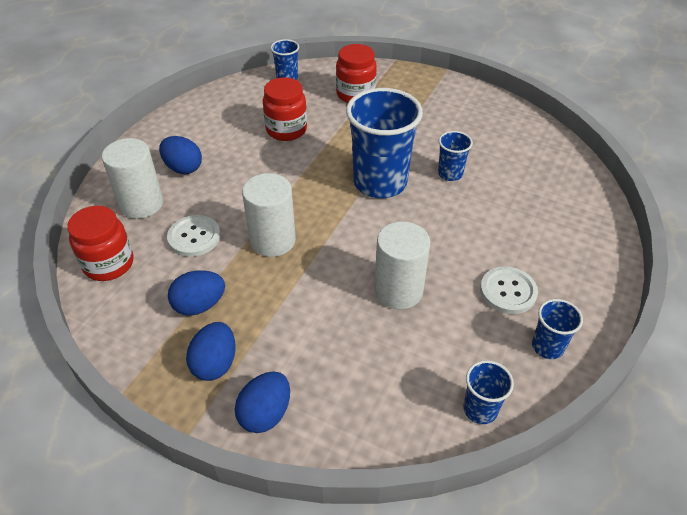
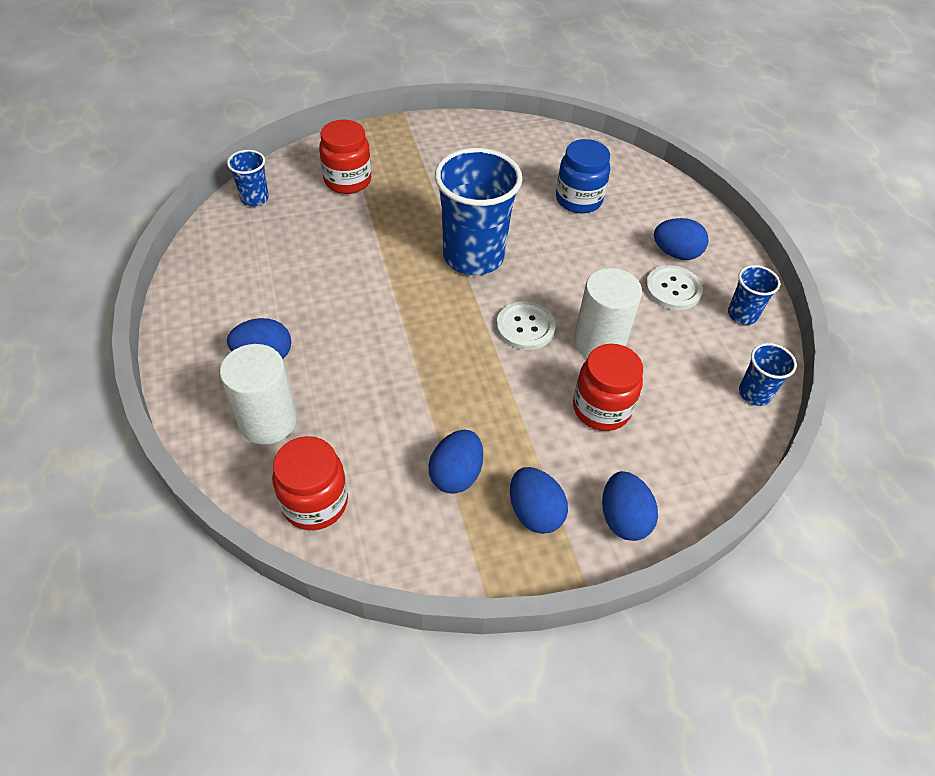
camera: 45 degrees left, 5 degrees up
(194, 237) = (368, 416): white button -> white button (525, 327)
(272, 240) = (446, 370): white cylinder -> none
(286, 130) = (323, 254): red jar -> red jar (601, 408)
(450, 174) = (521, 214): blue cup -> none
(509, 187) = (578, 200): none -> blue jar
(545, 268) = (676, 253): none -> blue egg

